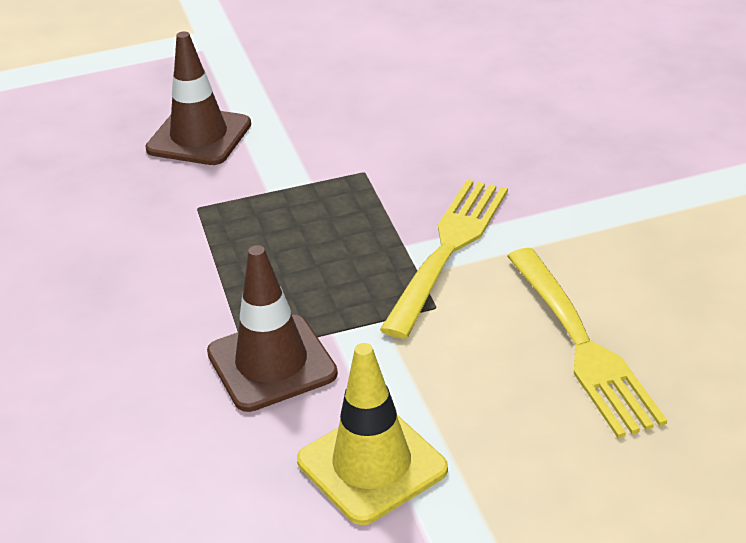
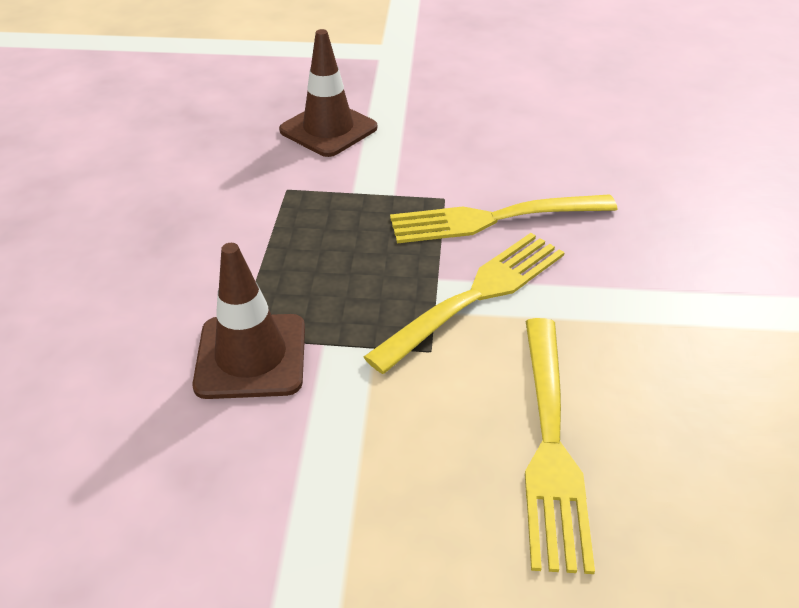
camera: 20 degrees right, 5 degrees up
(372, 465) = (270, 500): yellow traffic cone -> none
(425, 176) = (495, 218): none -> yellow fork

